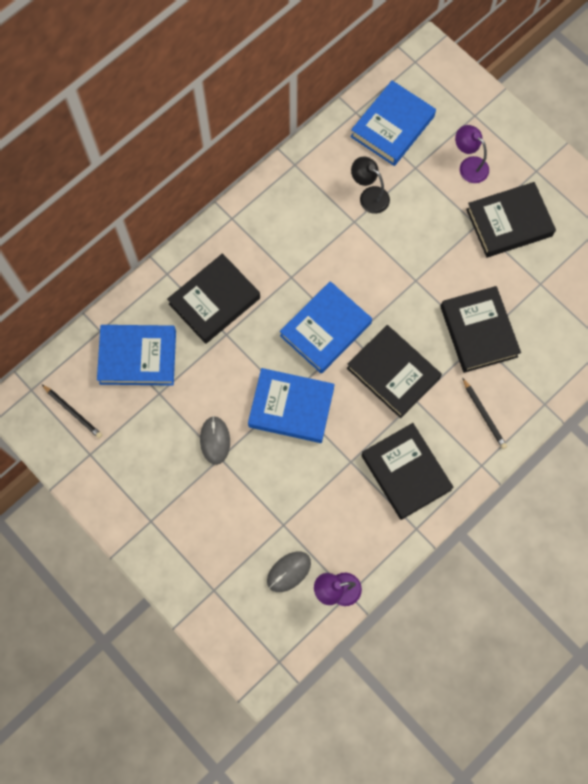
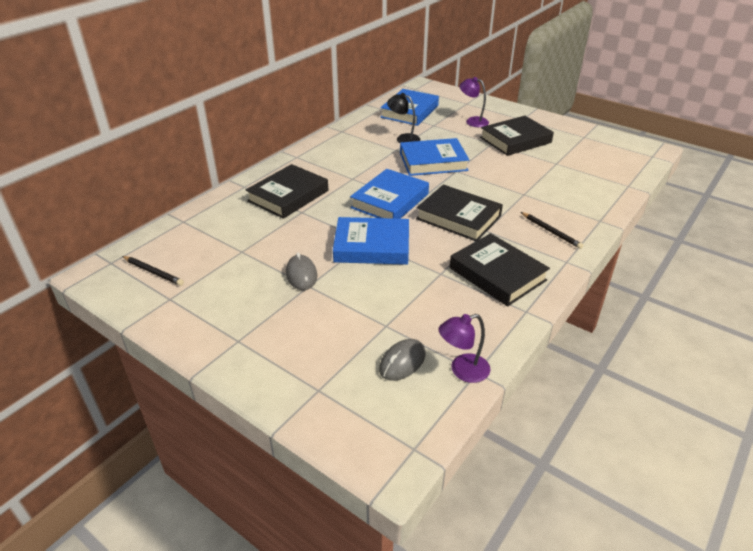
camera: 10 degrees left, 35 degrees down
(138, 357) = (220, 232): blue book -> blue book (433, 162)
(478, 331) = (520, 189): black book -> none

